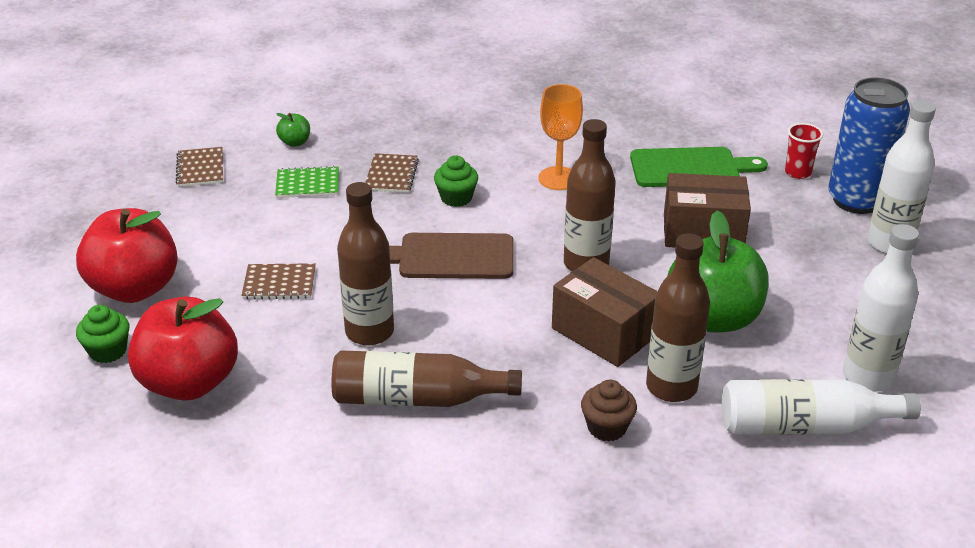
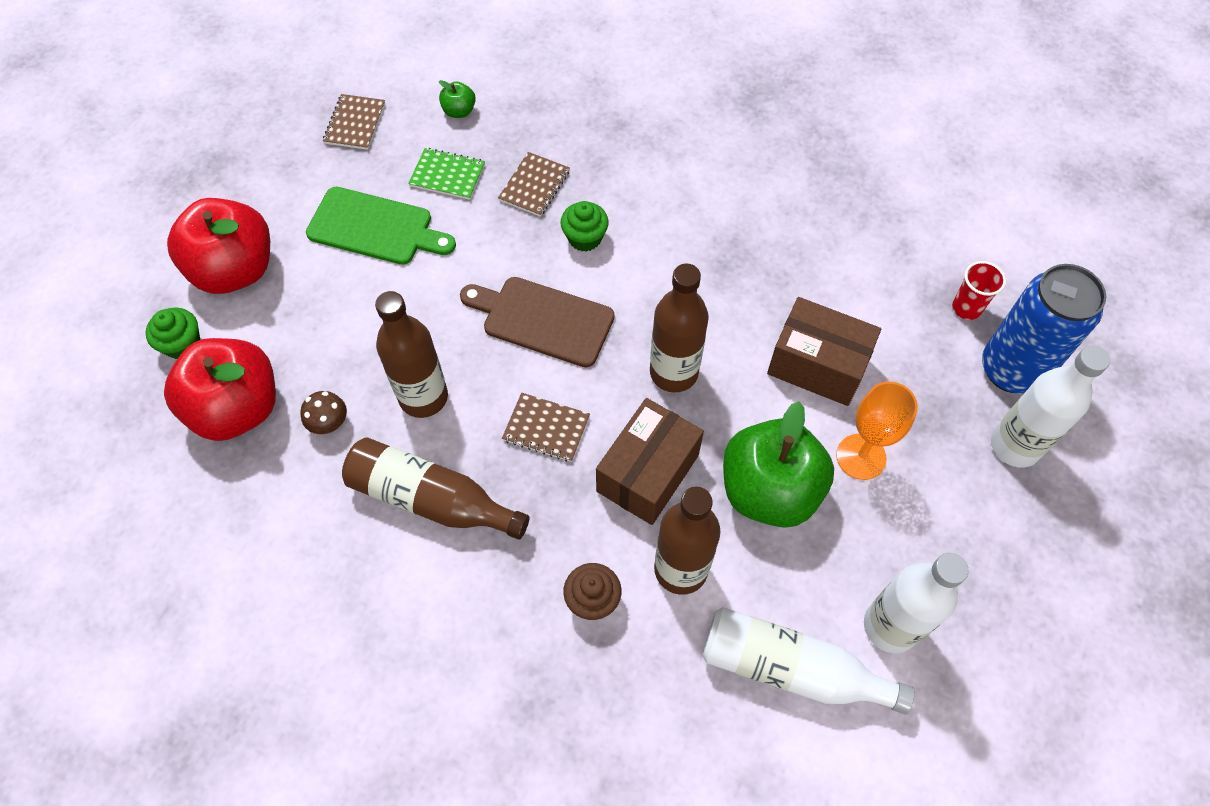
camera: 20 degrees right, 25 degrees up
(279, 283) = (366, 305): brown notebook -> brown notebook (546, 428)
(287, 370) = (329, 423): none -> brown mushroom
(558, 178) = (701, 240): orange goblet -> orange goblet (861, 457)
(603, 332) = (647, 473): brown box -> brown box turned 60 degrees clockwise
(690, 168) = (849, 266): green cutting board -> green cutting board (375, 228)

